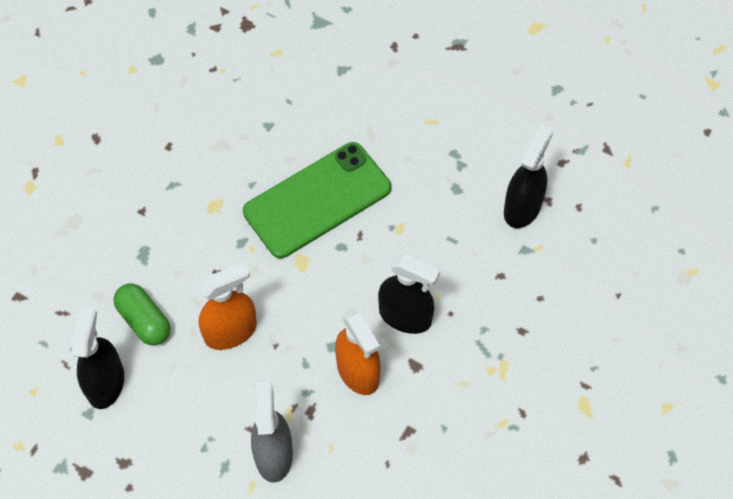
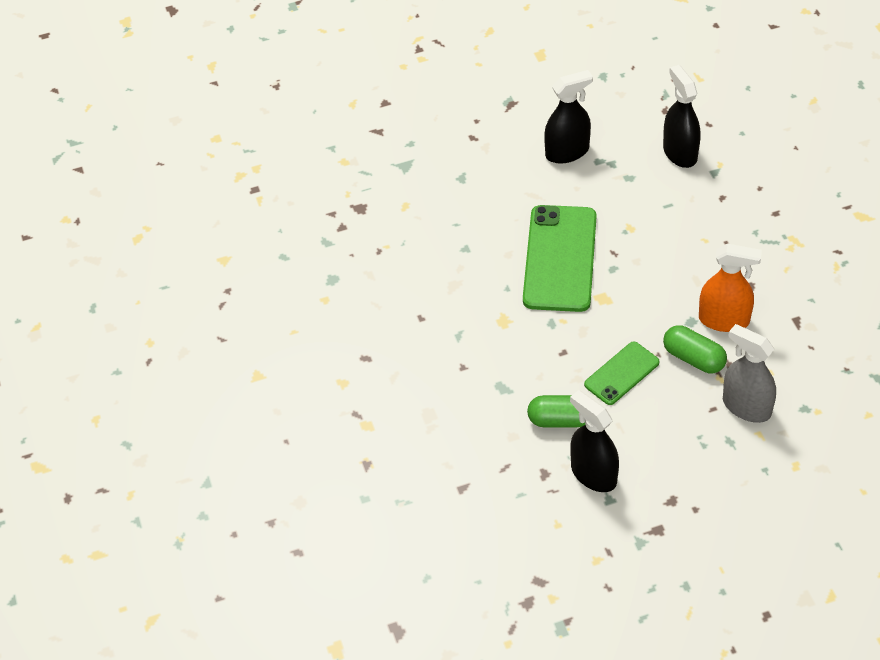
camera: 45 degrees left, 10 degrees down
(230, 332) = (621, 373): orange spray bottle -> green phone
(293, 376) = (693, 358): none -> green capsule
(405, 316) = (704, 267): black spray bottle -> black spray bottle (567, 152)

